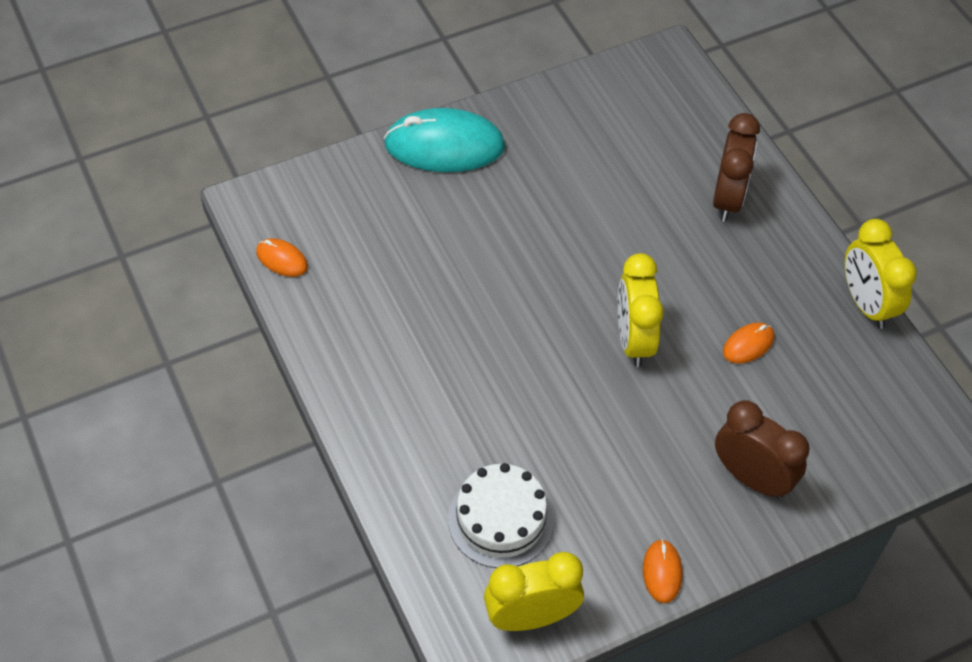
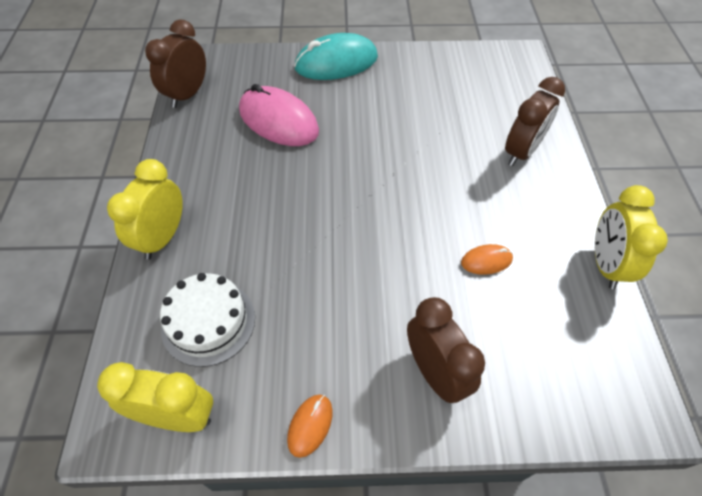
camera: 25 degrees right, 0 degrees up
(282, 259) = (187, 95): orange mouse -> brown clock
(423, 256) = (278, 121): none -> pink mouse
(444, 146) = (336, 63): turquoise mouse -> turquoise mouse turned 45 degrees counterclockwise
(633, 340) = (394, 225): yellow clock -> yellow clock (163, 238)

